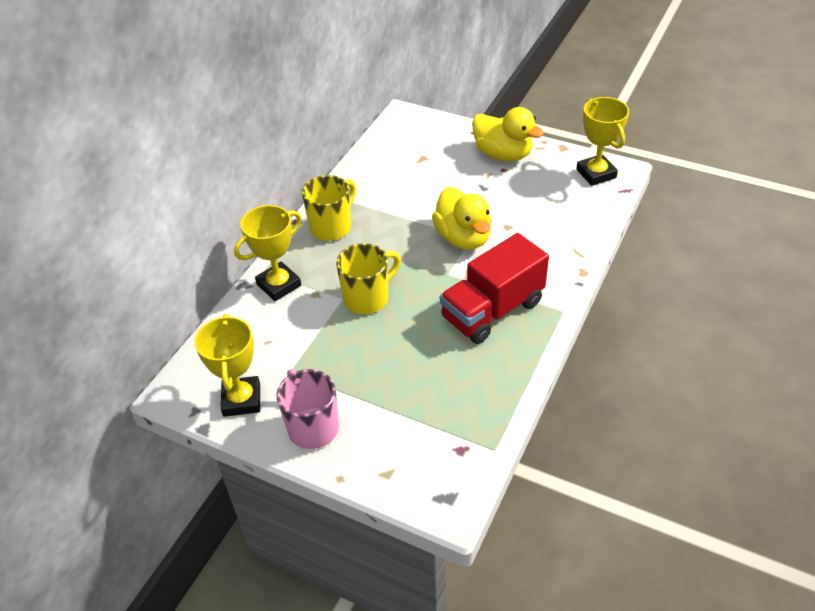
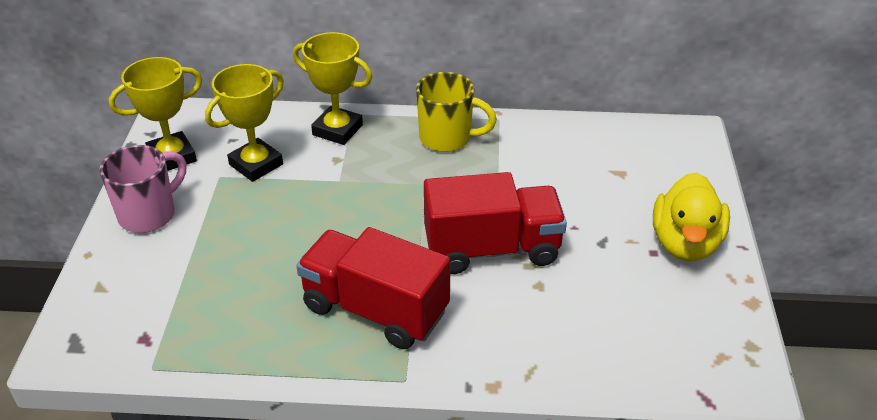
camera: 65 degrees right, 5 degrees down
(368, 298) = (348, 199): yellow mug -> none
(463, 238) = (492, 249): yellow duck -> red truck
(596, 173) = (719, 354): yellow trophy -> yellow trophy (256, 164)

